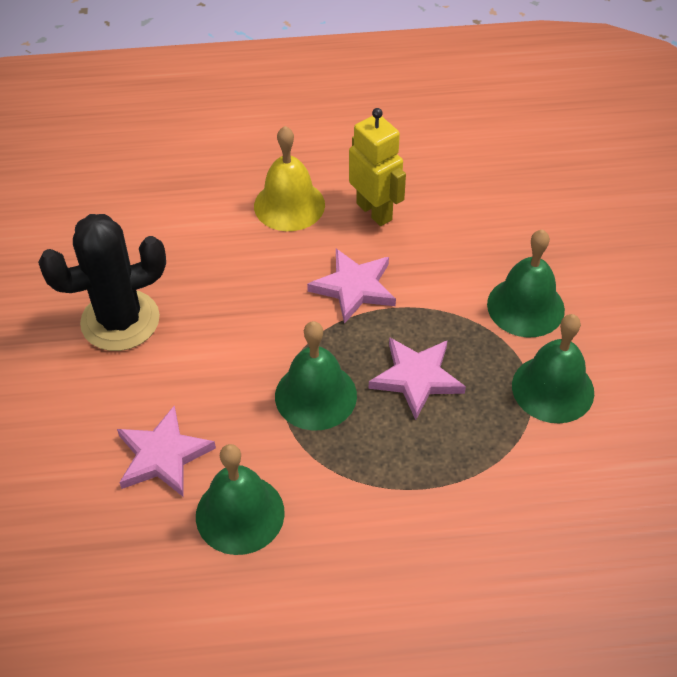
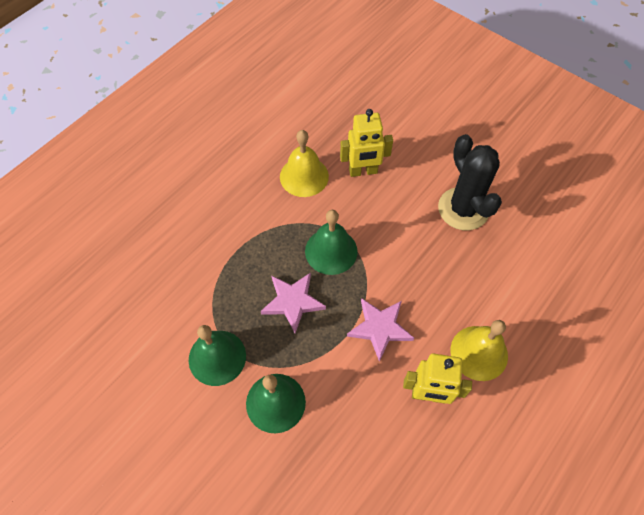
camera: 135 degrees right, 10 degrees up
(120, 321) = (463, 209): black cactus -> black cactus turned 45 degrees counterclockwise
(163, 455) = (363, 171): pink star -> yellow robot
(240, 514) = (304, 176): green bell -> yellow bell

